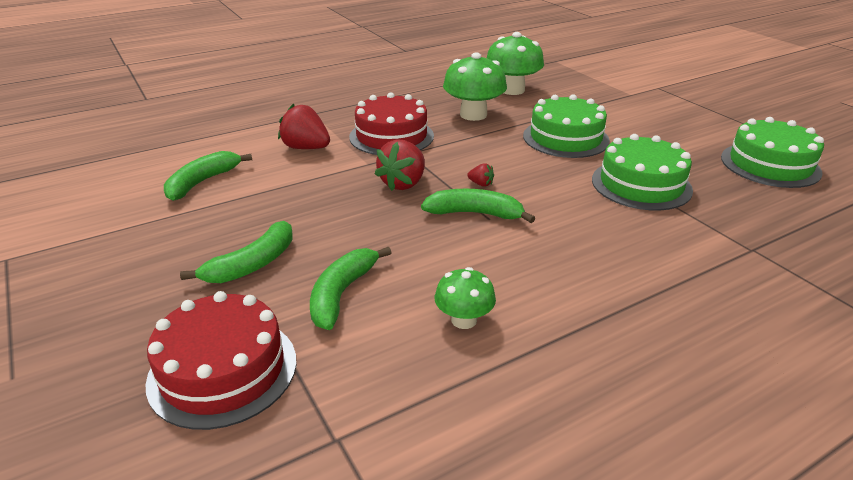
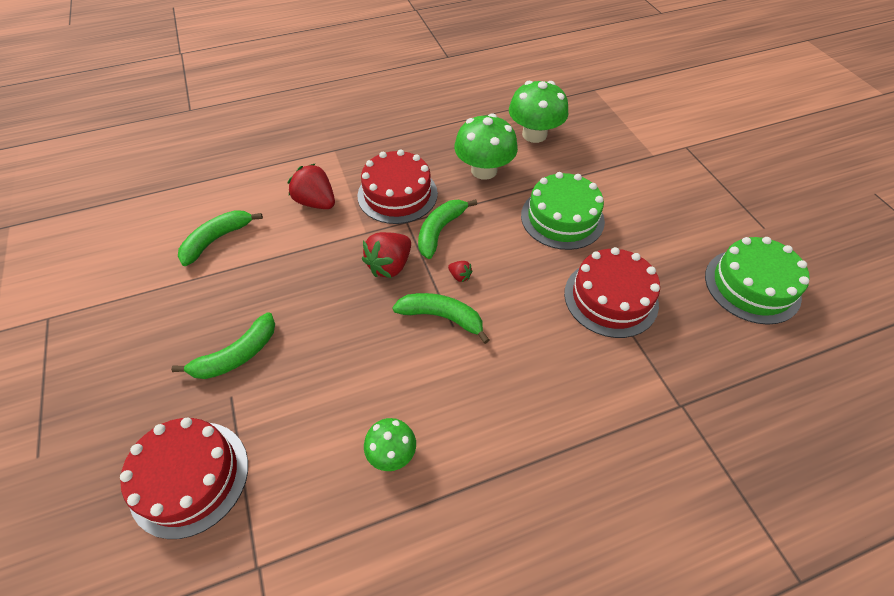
camera: 10 degrees right, 20 degrees up
(342, 294) = (301, 404): green banana -> green banana (440, 231)
(641, 184) = (610, 298): green cake -> red cake

